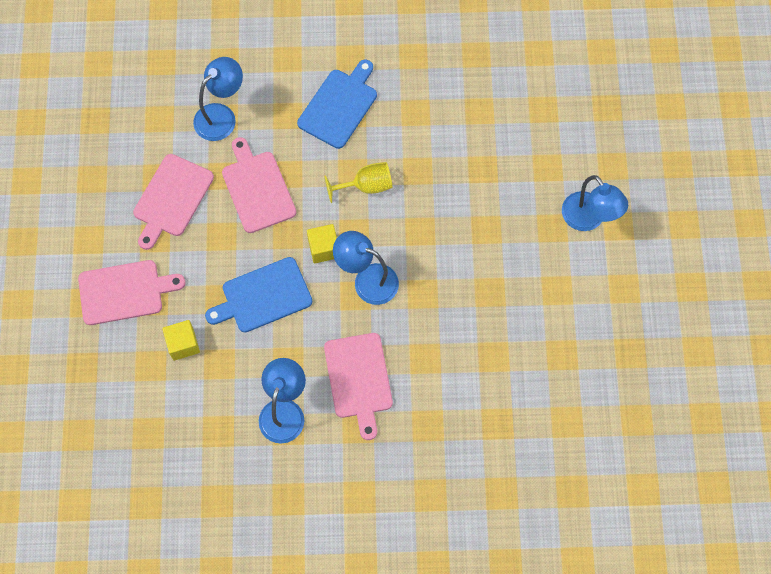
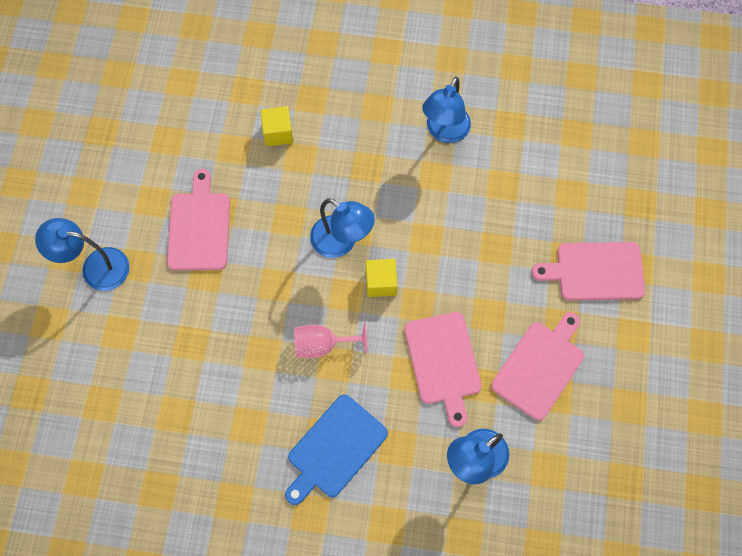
camera: 170 degrees left, 0 degrees up
(183, 344) = (537, 209): yellow cube -> yellow cube (278, 133)
(263, 296) = (451, 243): blue cutting board -> none
(358, 379) = (368, 148): pink cutting board -> pink cutting board (199, 227)
(366, 186) = (323, 345): yellow goblet -> pink goblet
(588, 219) = (96, 267): blue lamp -> blue lamp turned 60 degrees counterclockwise

